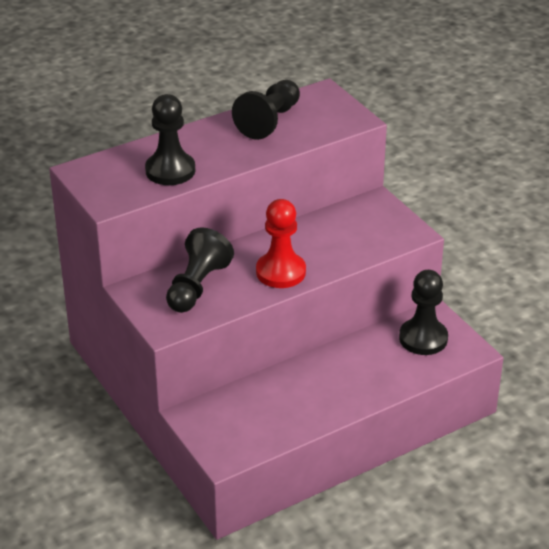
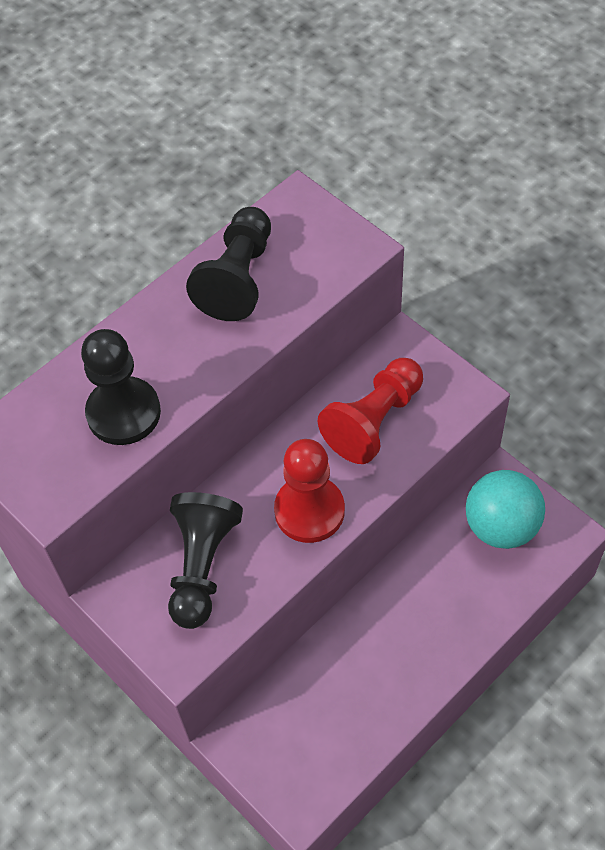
camera: 10 degrees left, 20 degrees up
(342, 236) = (374, 421): none -> red pawn
(423, 338) = (501, 526): black pawn -> turquoise ball

